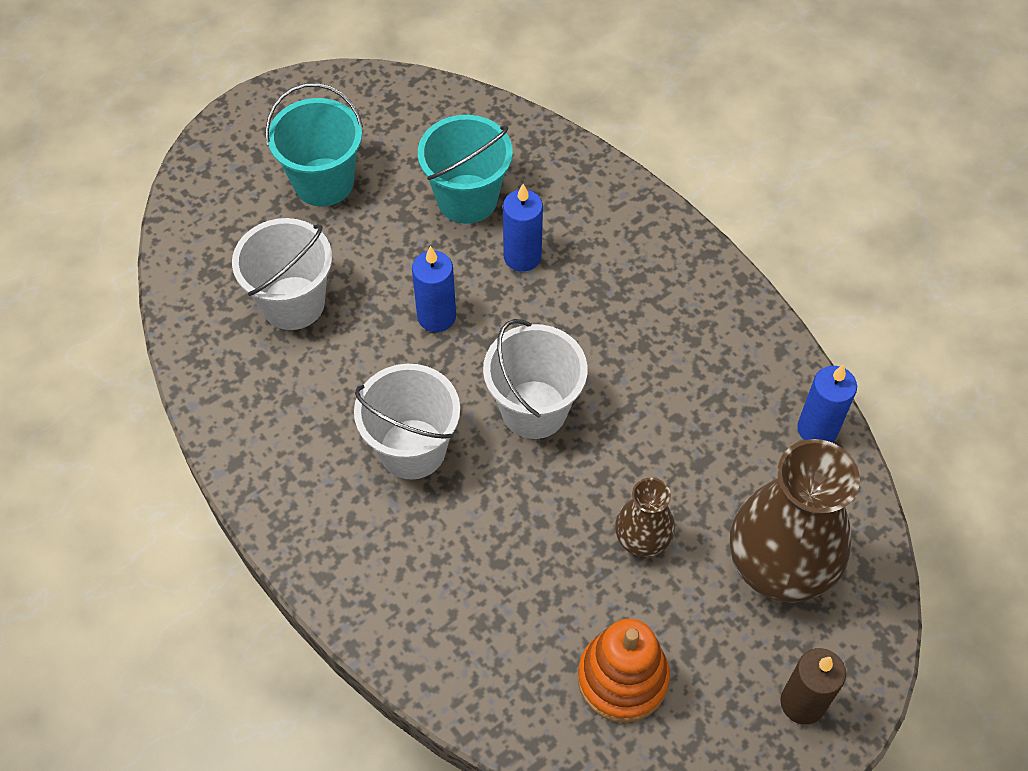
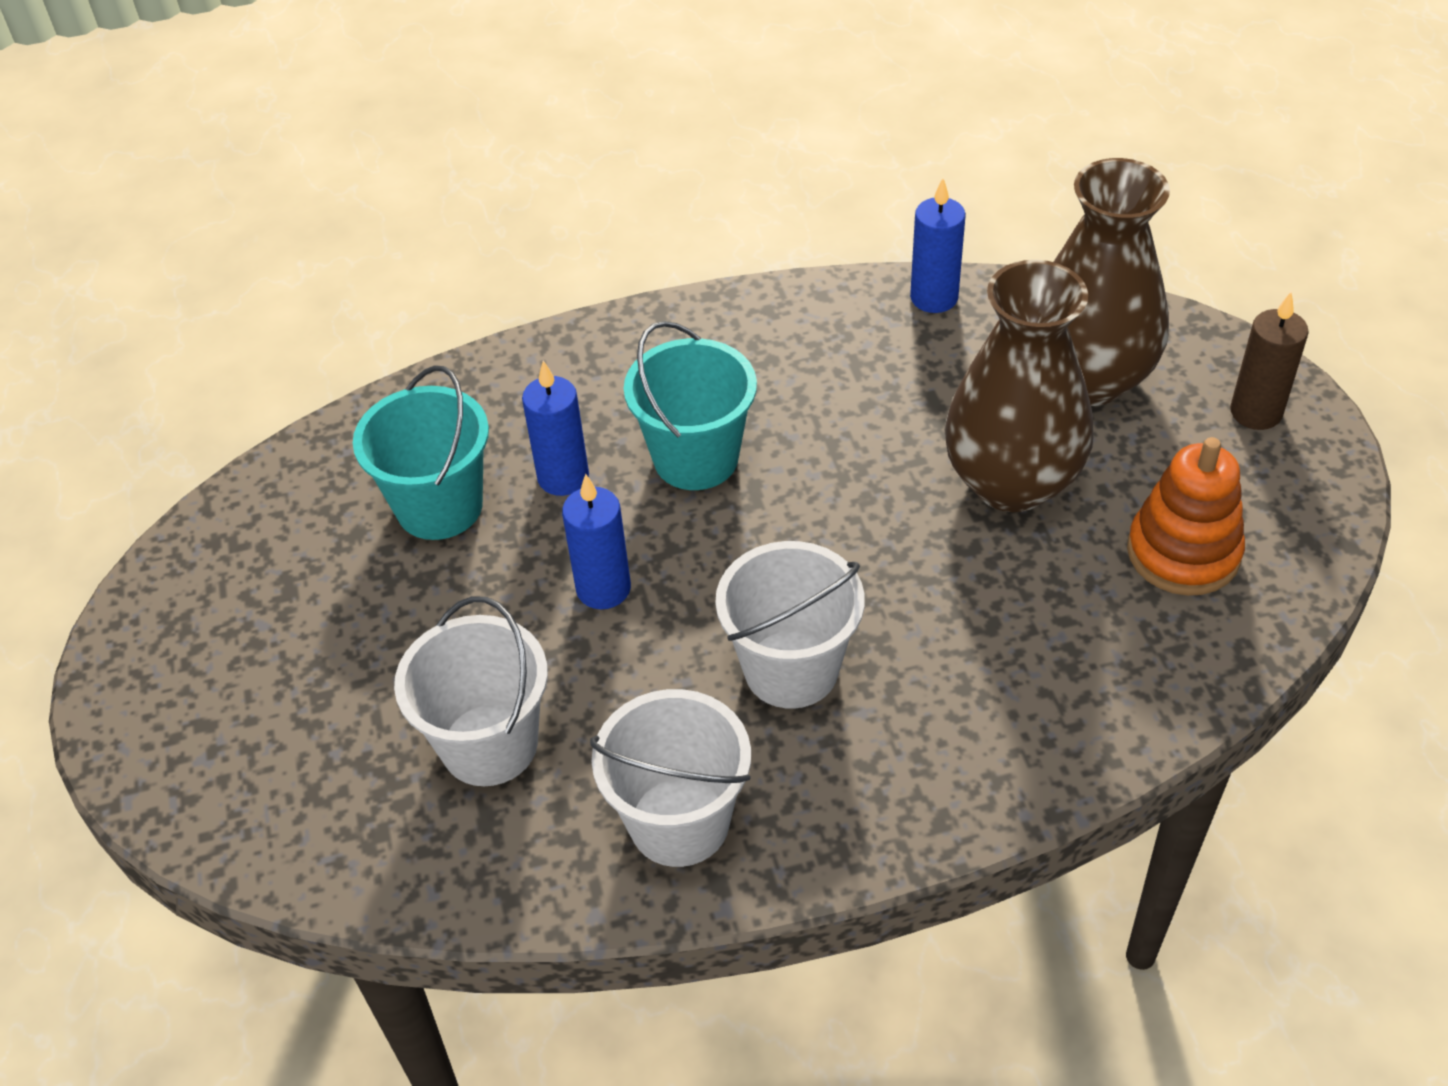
camera: 65 degrees left, 10 degrees down
(323, 182) = (306, 655): turquoise bucket -> turquoise bucket (696, 458)
(534, 409) = (792, 530): white bucket -> white bucket (679, 822)
(642, 539) = (1011, 482): brown vase -> brown vase, size x1.95

